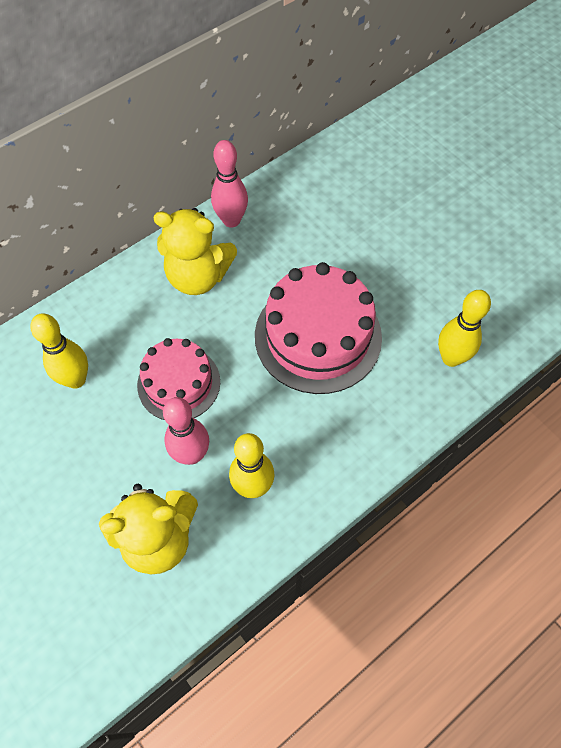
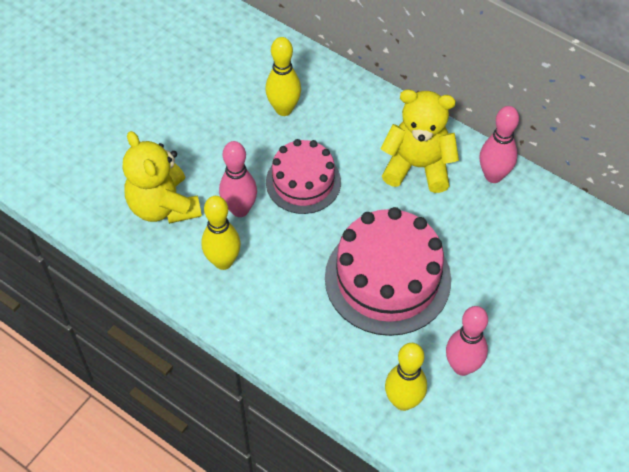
camera: 75 degrees right, 5 degrees down
(198, 277) = (418, 166): yellow teddy bear -> yellow teddy bear turned 105 degrees clockwise
(425, 301) = (462, 366): none -> pink bowling pin

